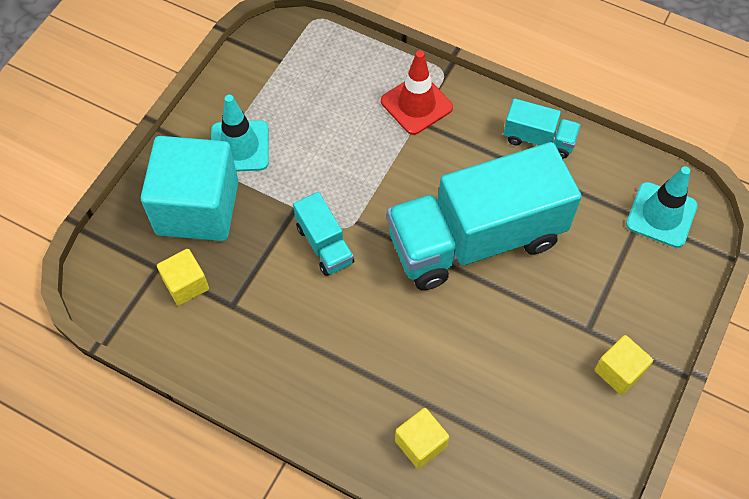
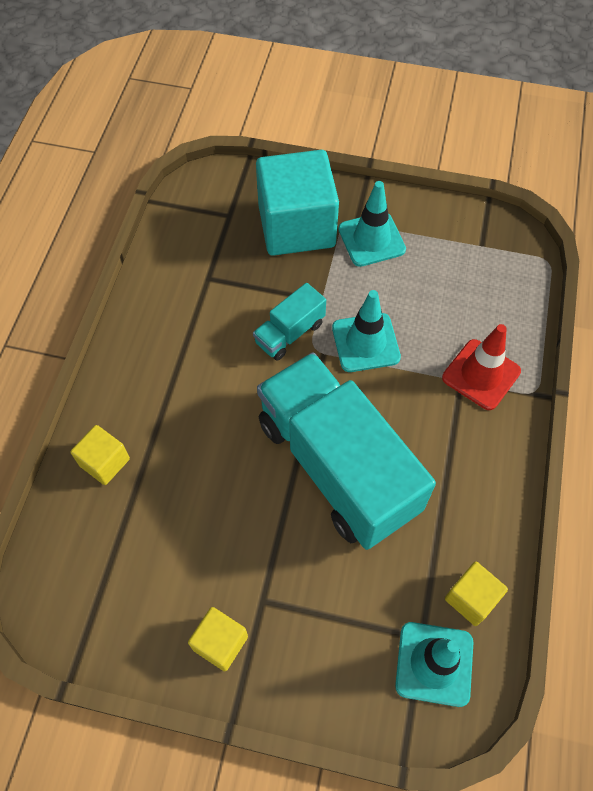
camera: 75 degrees right, 0 degrees up
(186, 284) = (218, 240): yellow cube -> yellow cube (471, 598)
(356, 183) = (365, 342): none -> turquoise traffic cone
(538, 139) = (486, 506): turquoise truck -> none

